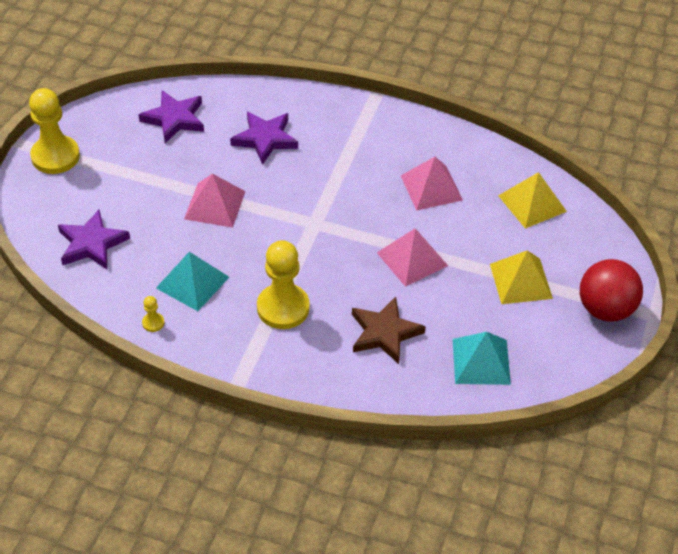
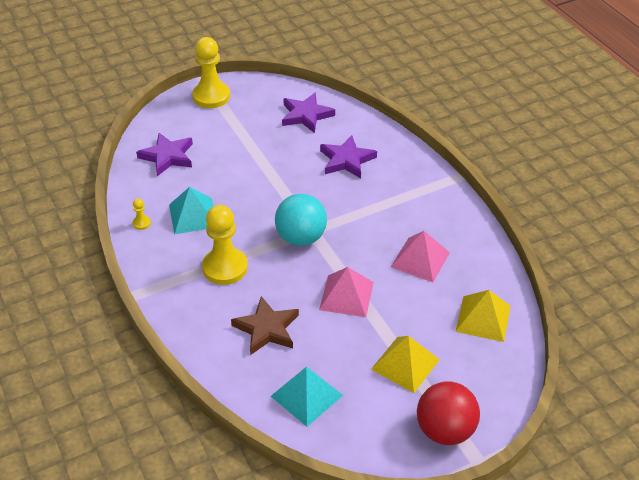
camera: 45 degrees right, 5 degrees down
(214, 205) = (264, 179): pink pyramid -> none
(314, 236) = (301, 238): none -> turquoise ball

